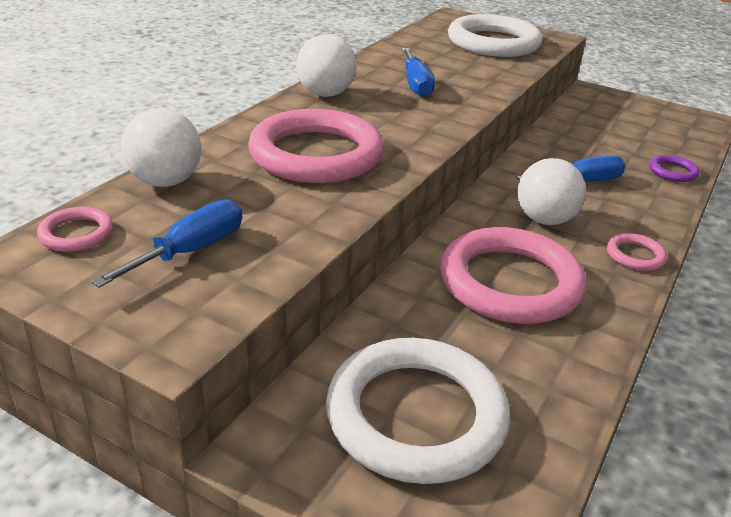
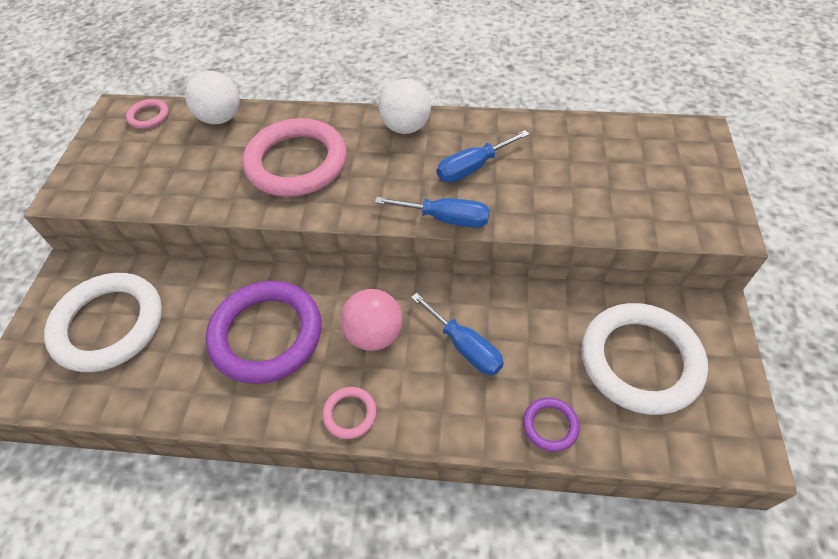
camera: 70 degrees right, 20 degrees up
(191, 251) = (147, 163): blue screwdriver -> blue screwdriver (446, 219)
(493, 43) = (644, 184): white ring -> white ring (640, 361)
(510, 282) = (266, 334): pink ring -> purple ring
(544, 219) = (374, 334): white ball -> pink ball

